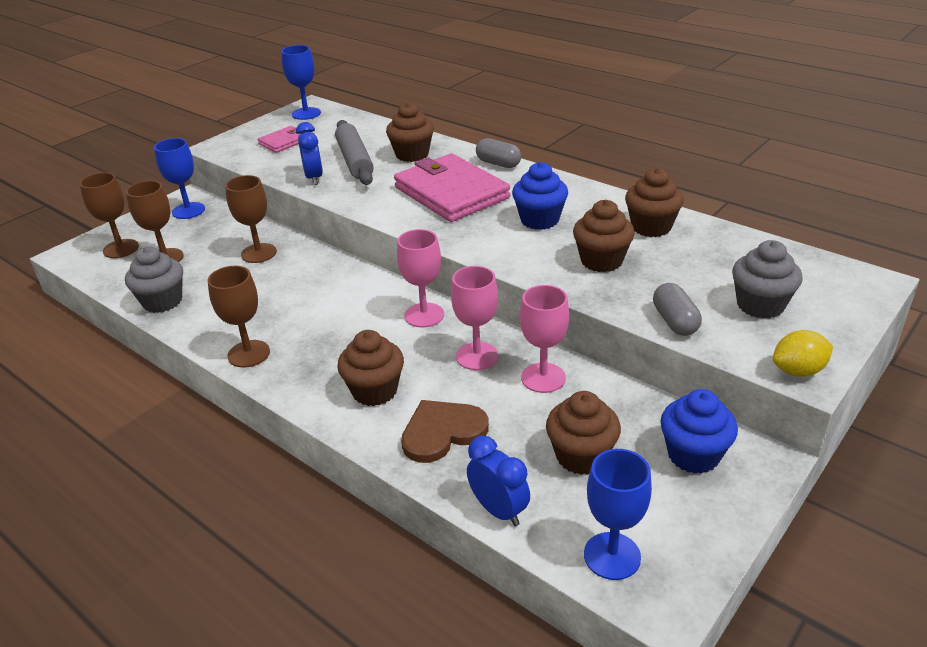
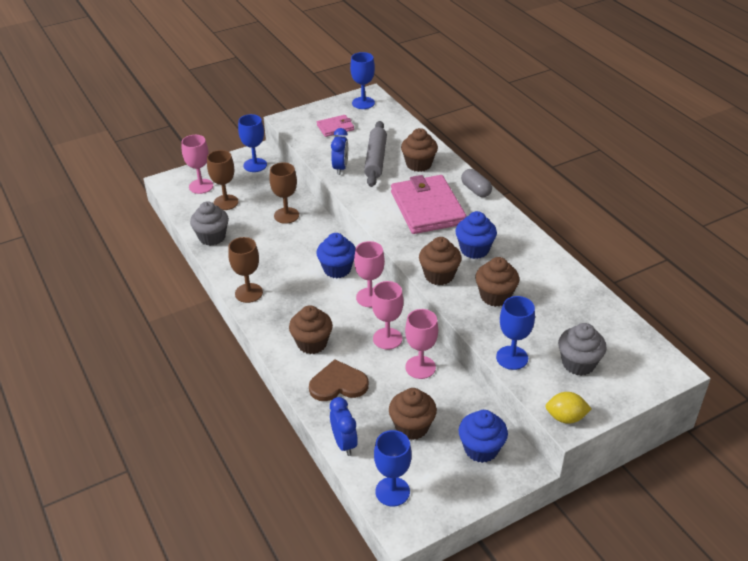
camera: 20 degrees right, 5 degrees up
(121, 249) = (201, 186): brown goblet -> pink goblet
(361, 295) = (337, 269): none -> blue cupcake
(651, 227) = (549, 278): brown cupcake -> brown cupcake (439, 275)
(675, 321) = (512, 358): grey capsule -> blue goblet

